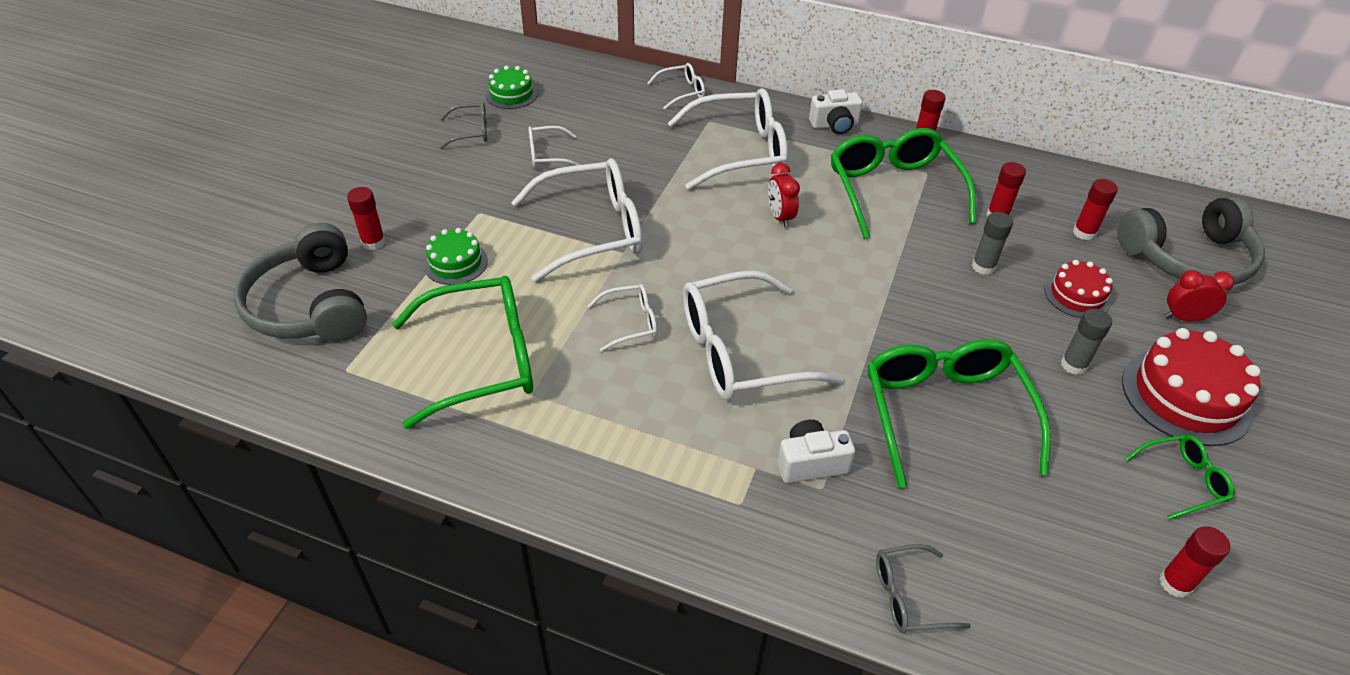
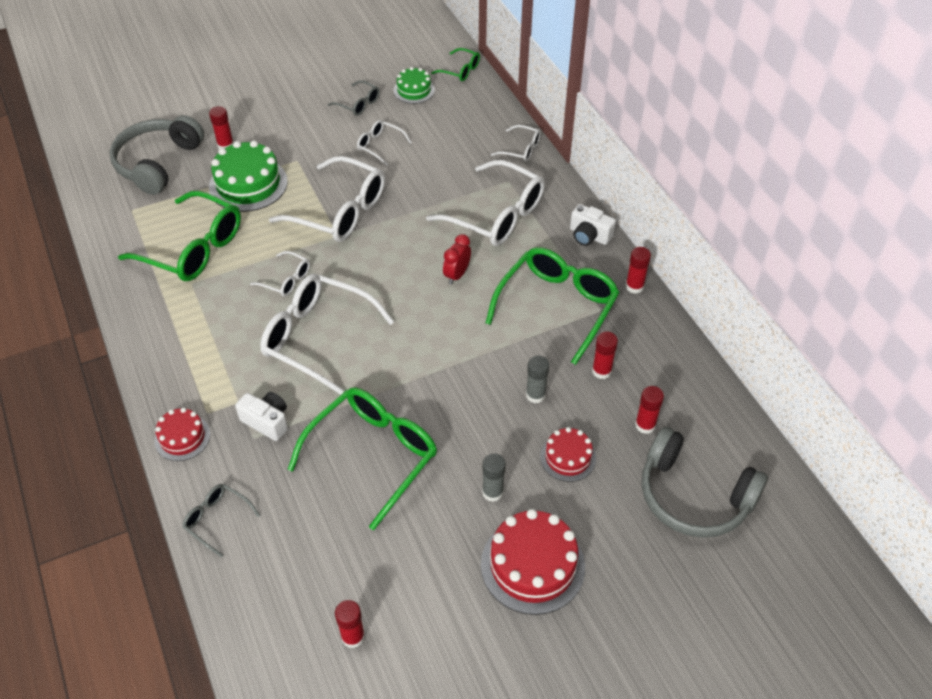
camera: 45 degrees right, 5 degrees up
(455, 263) = (248, 184): green cake -> green cake, size x1.73
(752, 549) = (182, 437): none -> red cake
(1182, 480) = (447, 600): green glasses -> green glasses (460, 70)
(1184, 318) = (617, 526): red clock -> none

